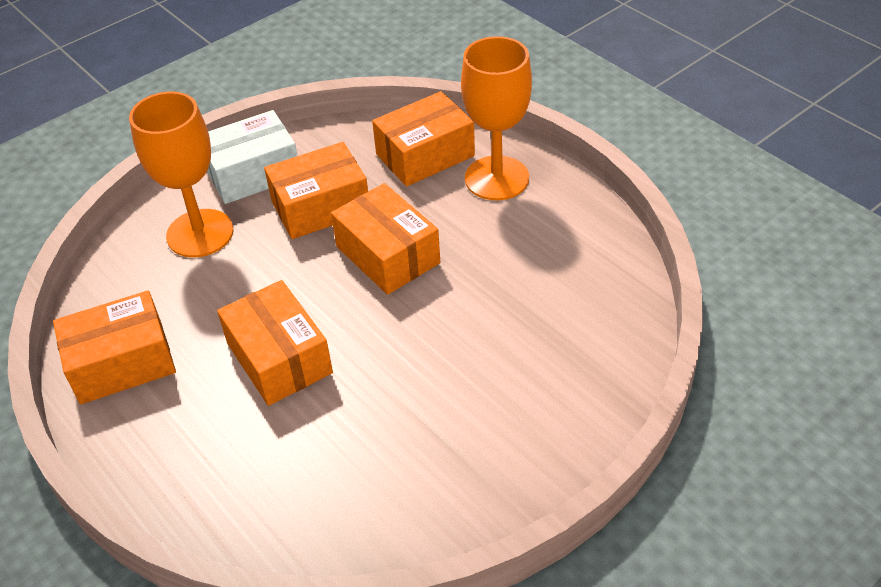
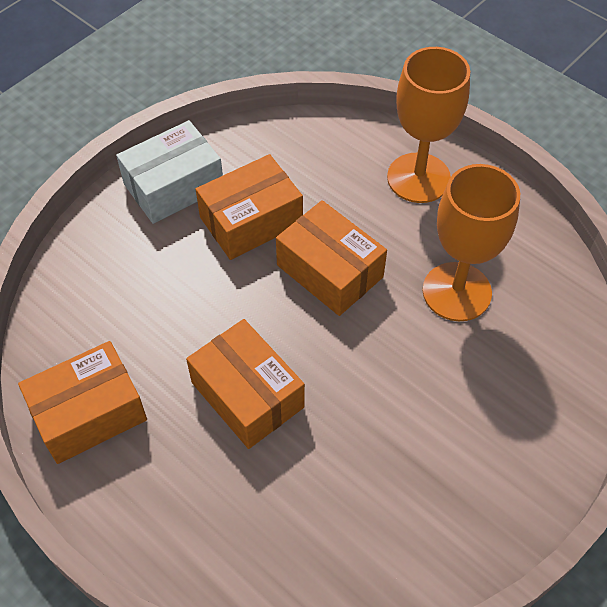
camera: 10 degrees left, 10 degrees up
(200, 233) = (135, 259): orange goblet -> orange goblet (456, 292)
(425, 155) = (343, 155): orange box -> none

